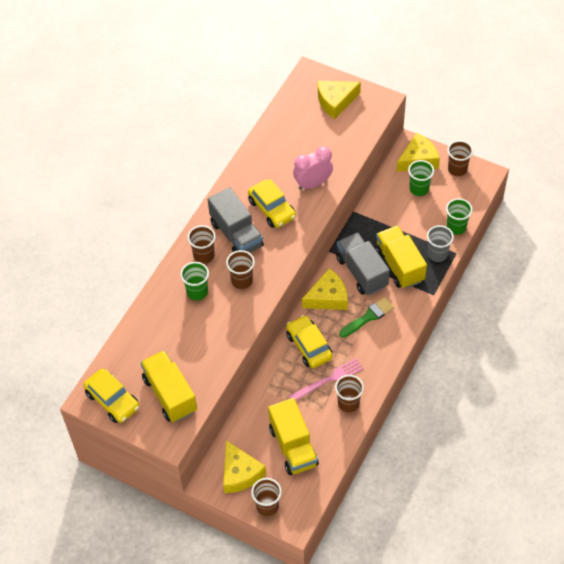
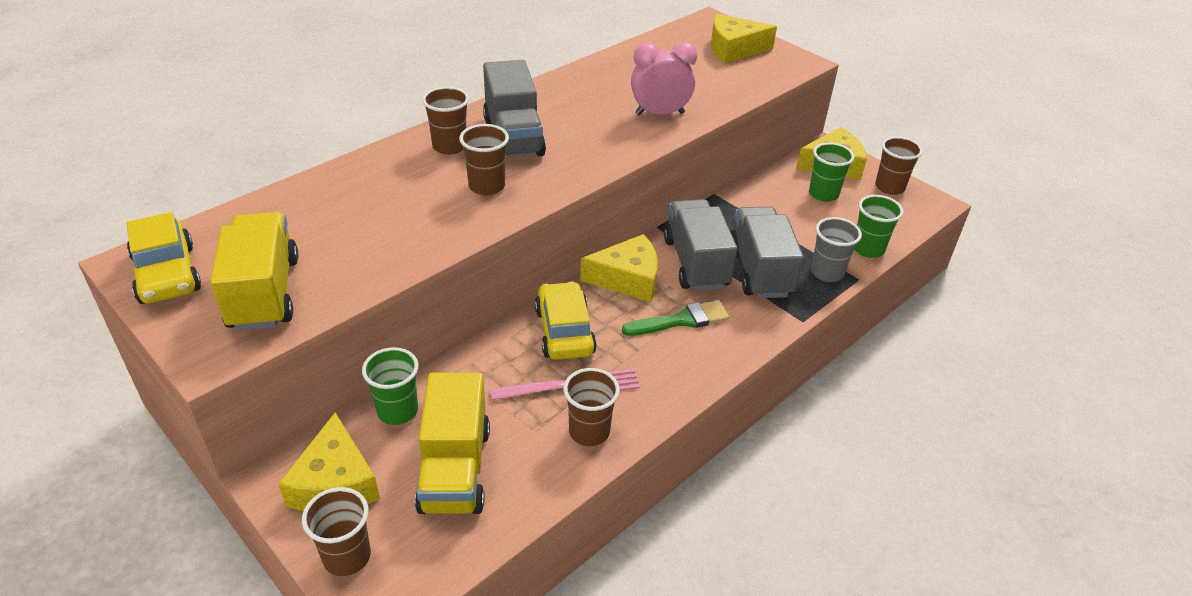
camera: 15 degrees right, 15 degrees down
(197, 292) = (409, 182): green cup -> green cup (397, 411)
(272, 209) = (583, 124): yellow car -> none
(399, 265) = (759, 270): yellow truck -> grey truck

